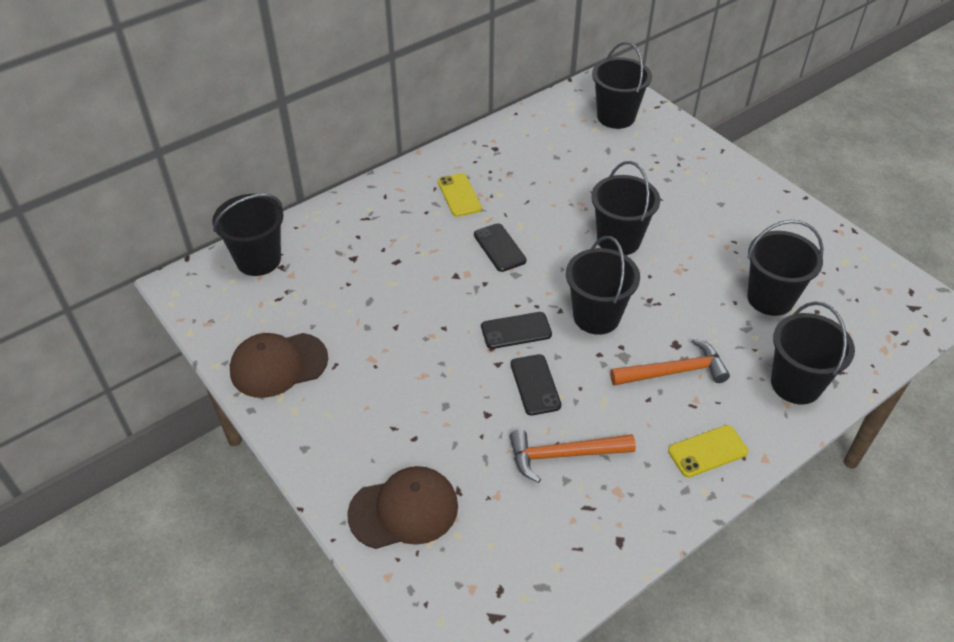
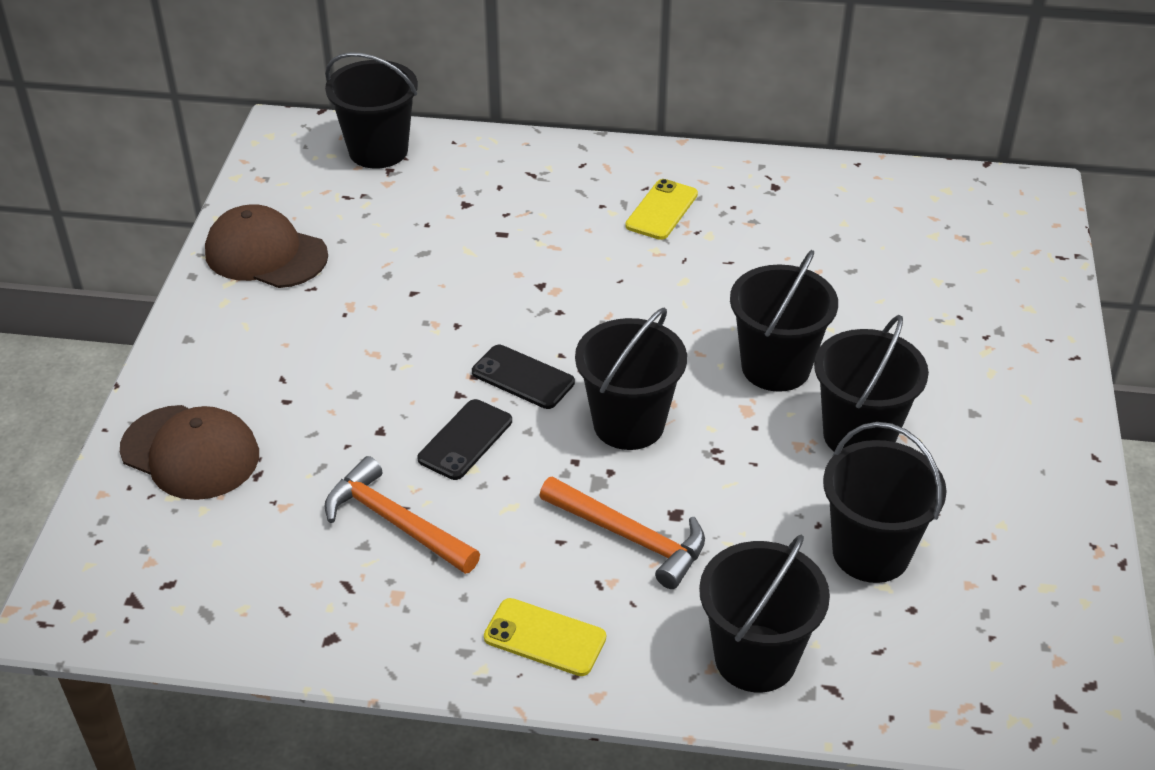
camera: 45 degrees right, 5 degrees down
(499, 248) = (626, 288): black phone -> none
(616, 117) = (983, 237): black bucket -> black bucket (859, 435)

